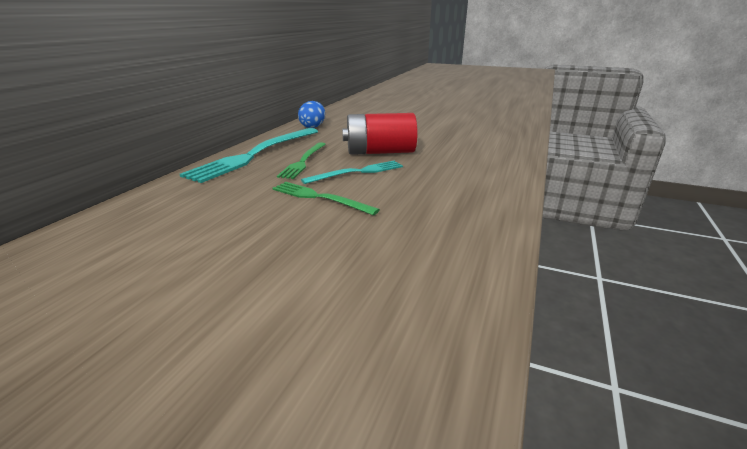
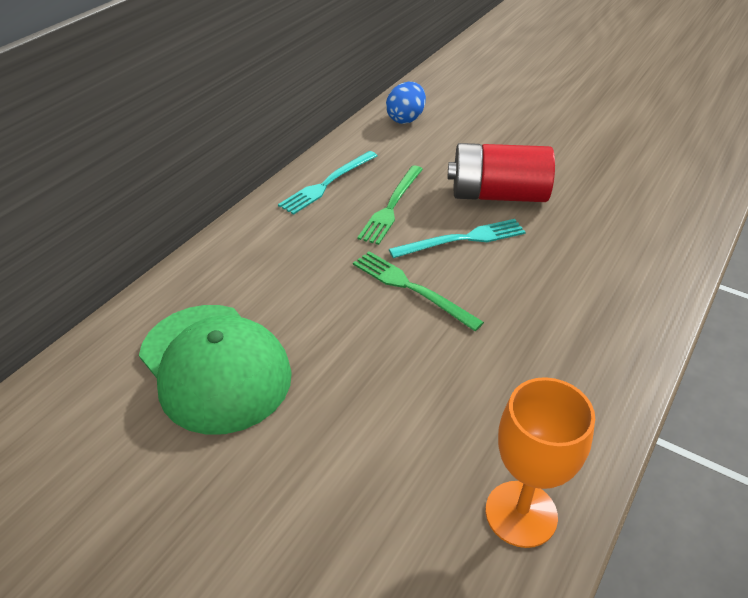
camera: 10 degrees right, 15 degrees up
(137, 256) = (215, 367): none -> green cap
(255, 154) = (327, 184): turquoise fork -> turquoise fork, size x0.57
(436, 329) = (521, 513): none -> orange goblet

